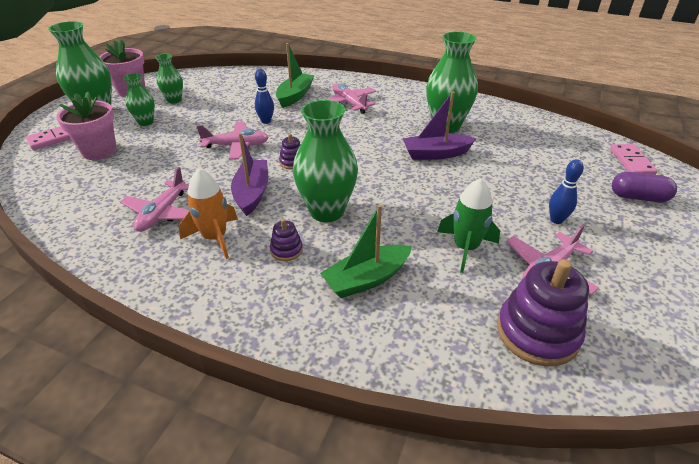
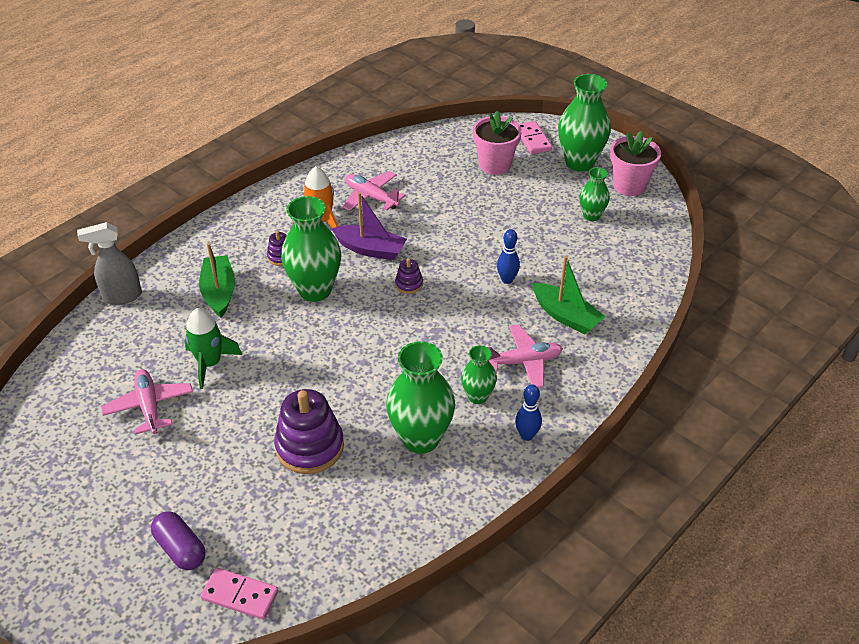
camera: 110 degrees right, 5 degrees up
(146, 122) = (543, 193): green vase -> green vase (477, 396)
(236, 146) = (461, 250): pink plane -> none
(426, 373) = (122, 296): none -> grey spray bottle
(436, 154) = (364, 402): purple boat -> none
(537, 333) = (103, 366): purple stacking toy -> purple stacking toy (310, 447)
(556, 220) = (198, 449): blue bowling pin -> blue bowling pin (526, 435)
(638, 197) = (180, 549): purple capsule -> purple capsule turned 75 degrees counterclockwise

